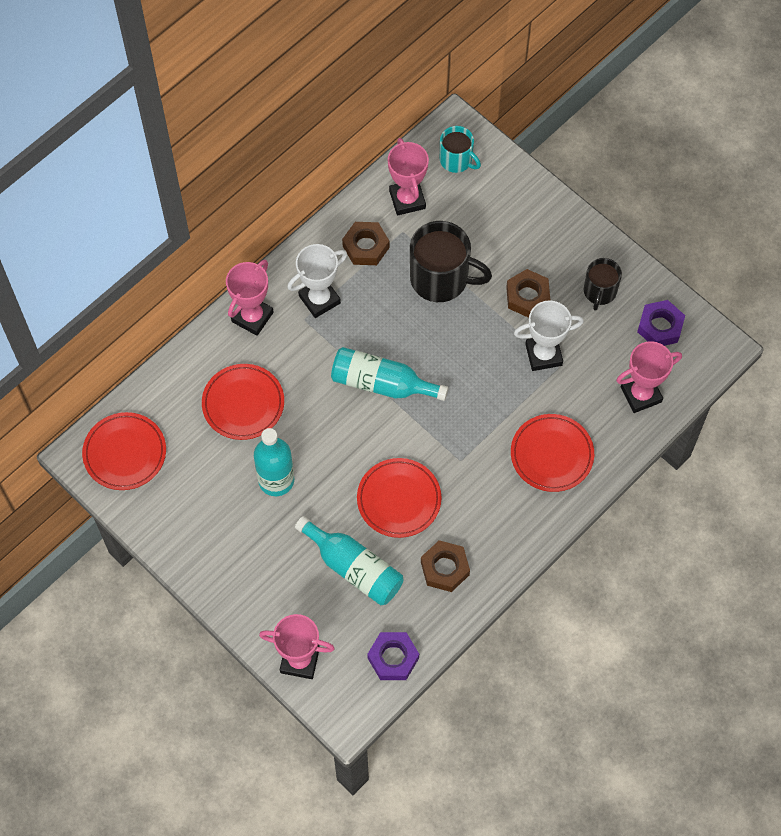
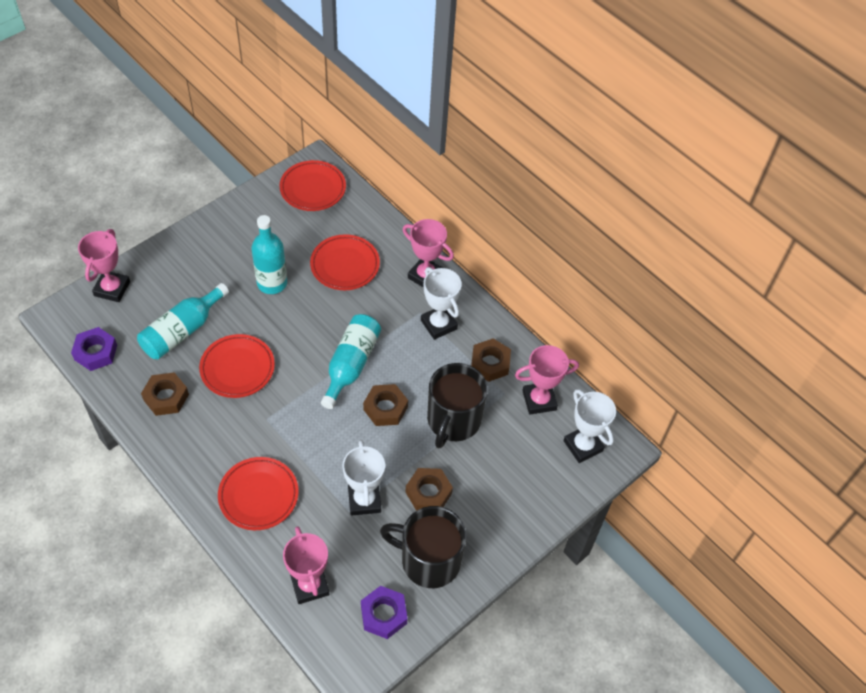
camera: 90 degrees right, 10 degrees down
(433, 344) = (385, 408): none -> brown nut
(456, 160) = (583, 446): turquoise mug -> white trophy
(599, 292) = (429, 560): black mug -> black mug, size x1.72

